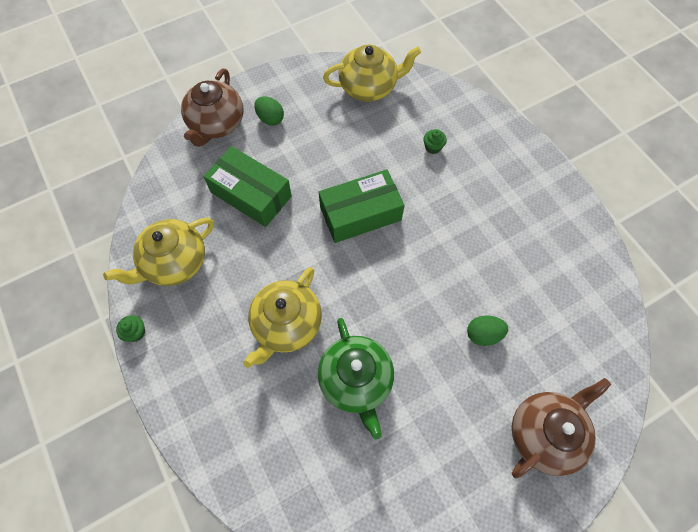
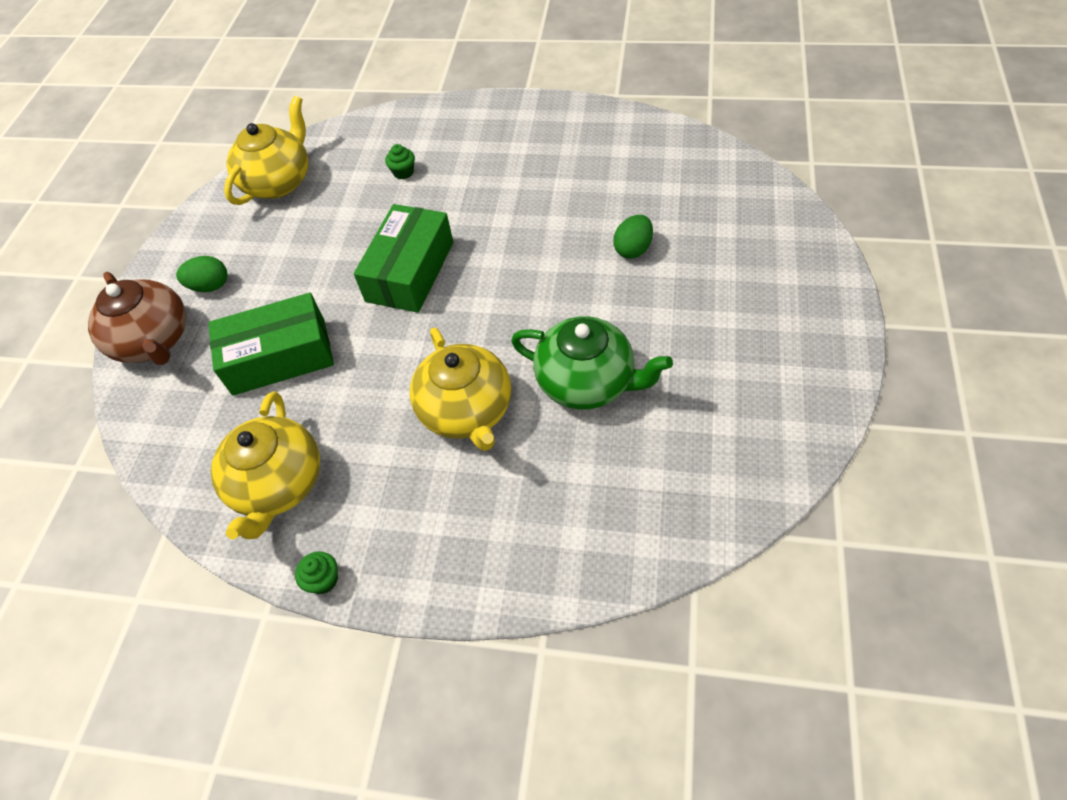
camera: 45 degrees left, 10 degrees down
(545, 433) = (767, 261): brown teapot -> none

